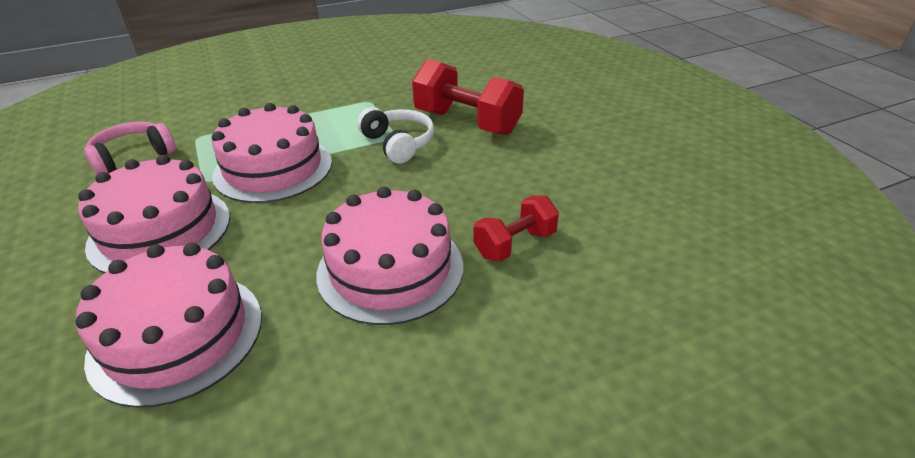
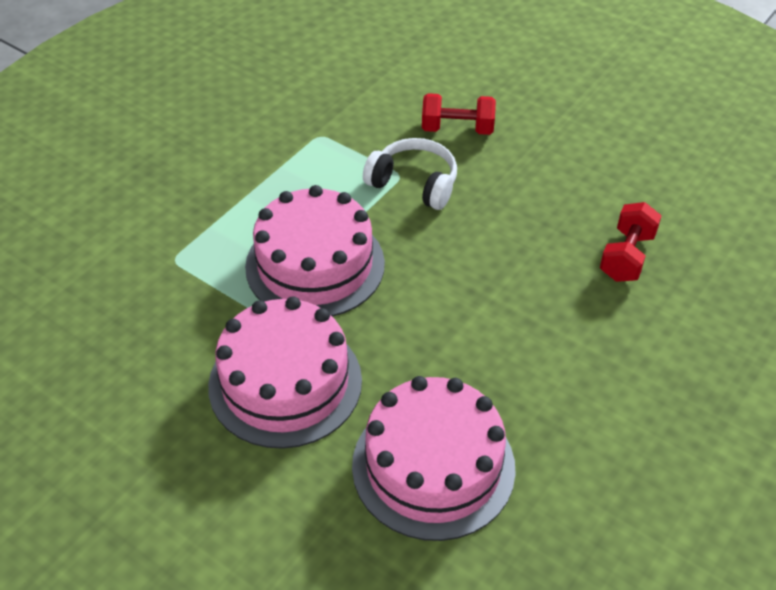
camera: 30 degrees left, 10 degrees up
(133, 157) = (132, 315): pink headphones -> none
(390, 269) = (547, 325): pink cake -> none
(467, 122) = (457, 129): red dumbbell -> red dumbbell, size x0.59

